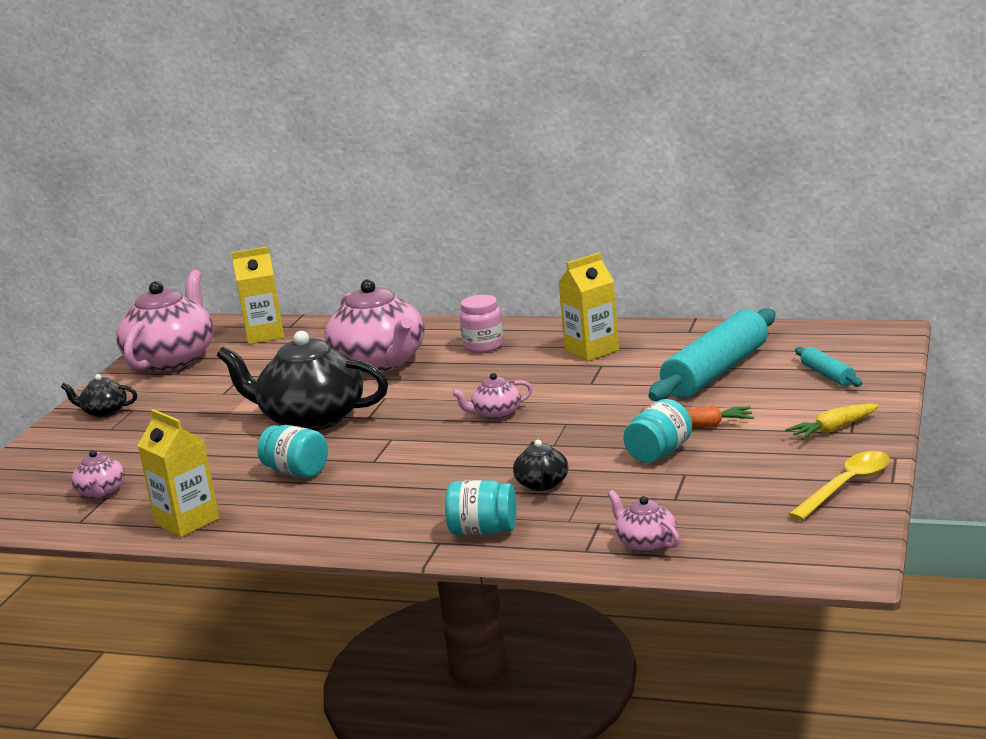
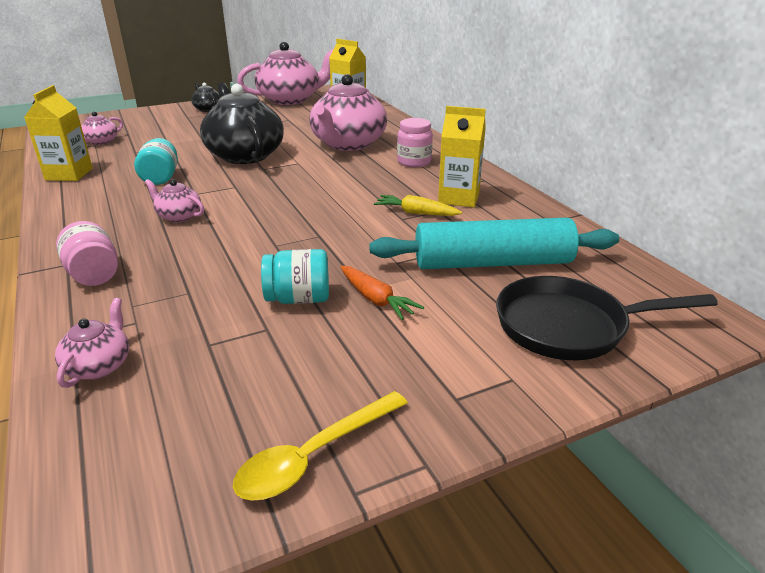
camera: 45 degrees right, 10 degrees up
(483, 531) = (94, 274): turquoise jar -> pink jar
(495, 414) = (309, 204): pink teapot -> pink teapot (178, 216)
(542, 484) = (196, 268): black teapot -> none
(828, 375) = (568, 326): turquoise rolling pin -> black pan
(833, 429) = (449, 383): yellow carrot -> yellow carrot (416, 213)
(846, 486) = (314, 455): yellow spoon -> yellow spoon turned 135 degrees clockwise

